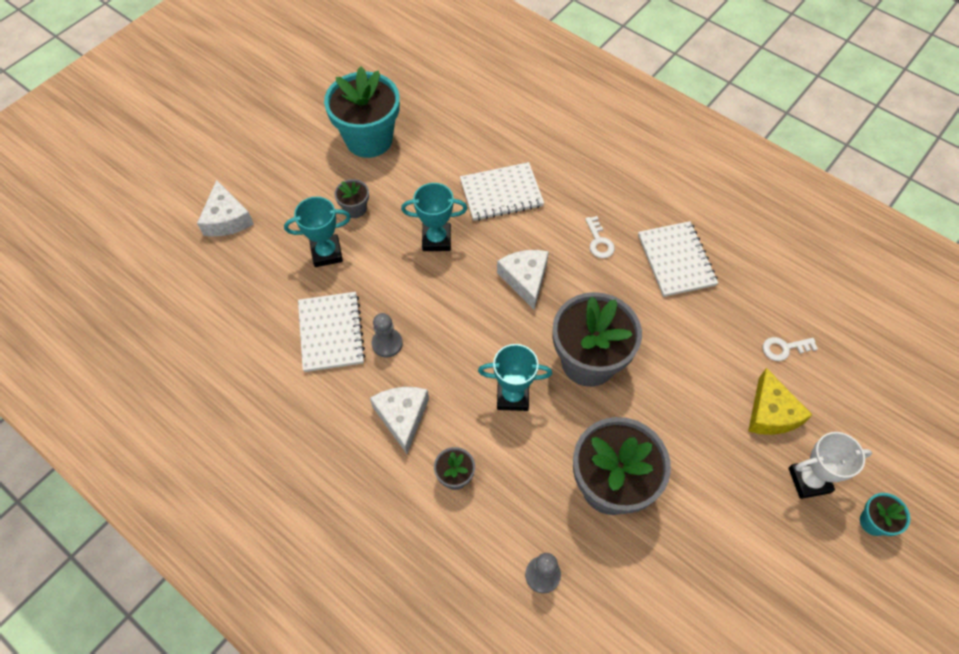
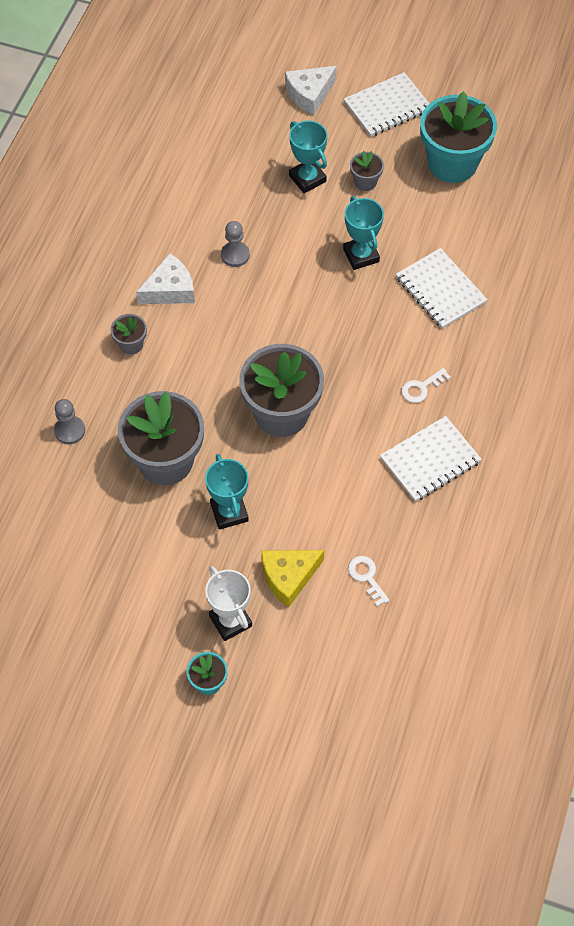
camera: 70 degrees right, 0 degrees up
(331, 333) = (228, 211): white notebook -> white notebook (387, 106)
(512, 396) = (222, 364): turquoise trophy -> turquoise trophy (229, 512)
(525, 279) = (349, 338): white cheese -> none

